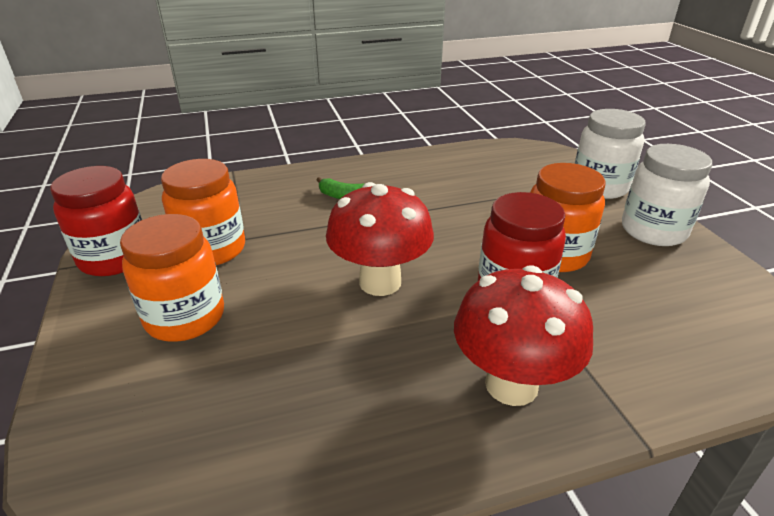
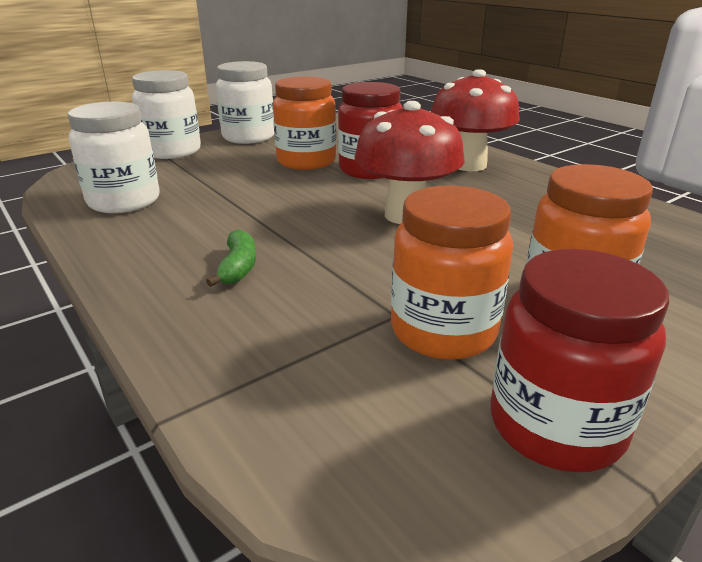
camera: 110 degrees left, 5 degrees down
(476, 166) = (124, 201): none -> white jar

